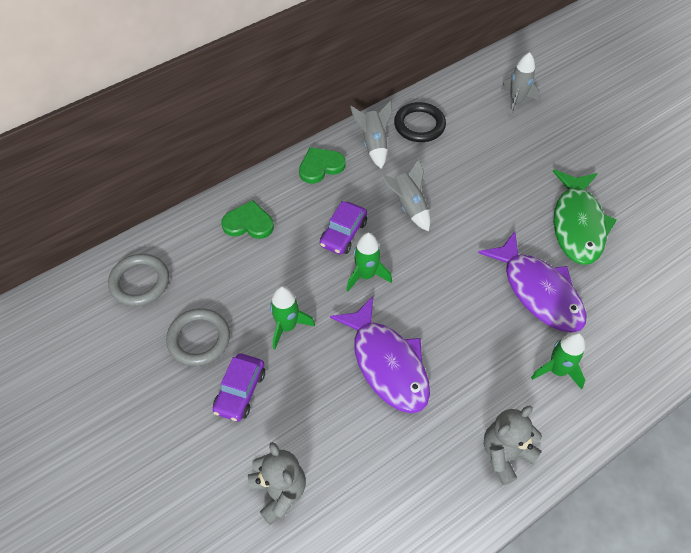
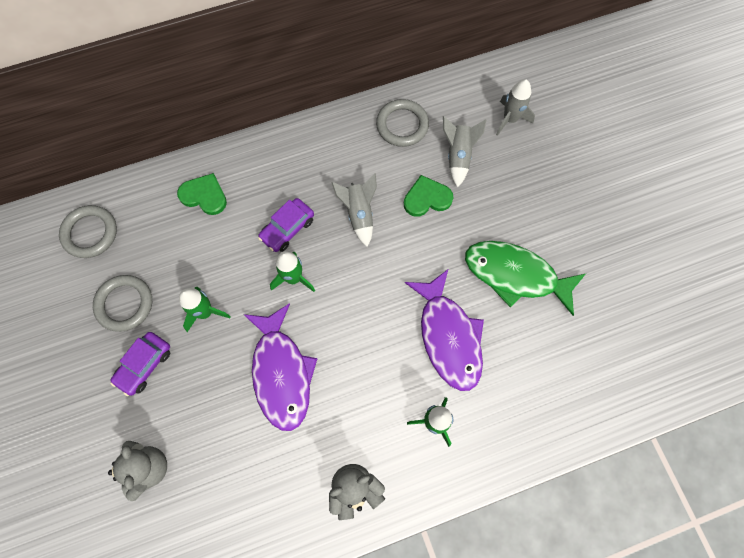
camera: 15 degrees right, 15 degrees up
(320, 166) = (290, 150): green heart -> green heart (427, 198)
(374, 144) = (350, 136): grey rocket -> grey rocket (458, 156)
(419, 125) = (402, 125): black ring -> grey ring
(578, 225) = (515, 275): green fish -> green fish turned 90 degrees clockwise

